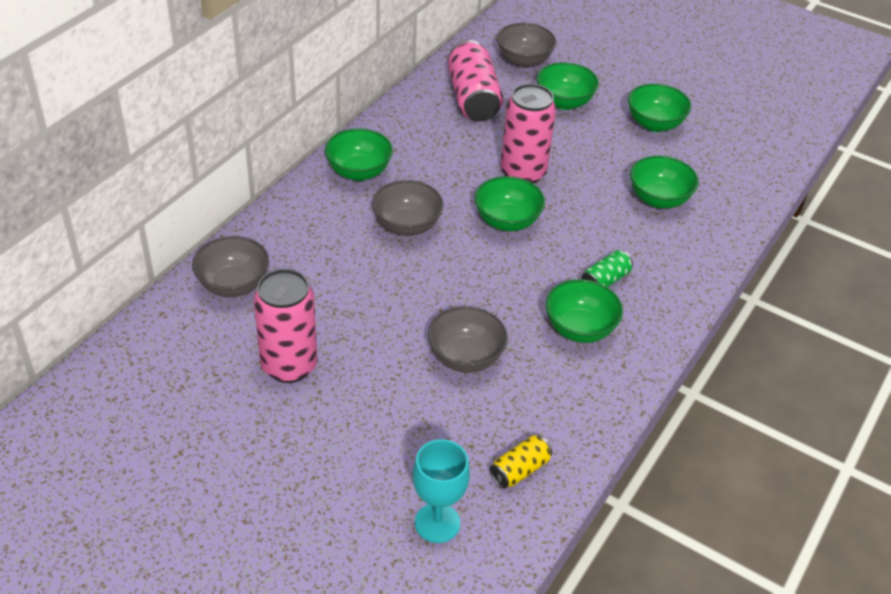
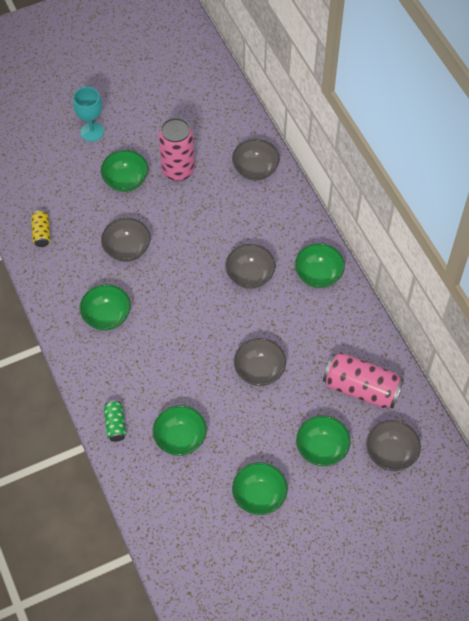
camera: 125 degrees right, 15 degrees up
(437, 523) = (40, 185): turquoise goblet -> turquoise goblet (92, 132)
(507, 221) = (218, 333): green bowl -> green bowl (125, 181)
(523, 173) = (259, 371): pink can -> grey bowl
(605, 280) = (133, 355): green can -> green can (115, 424)

